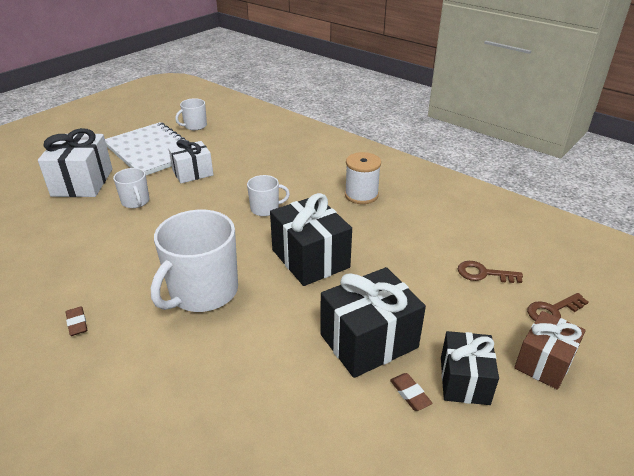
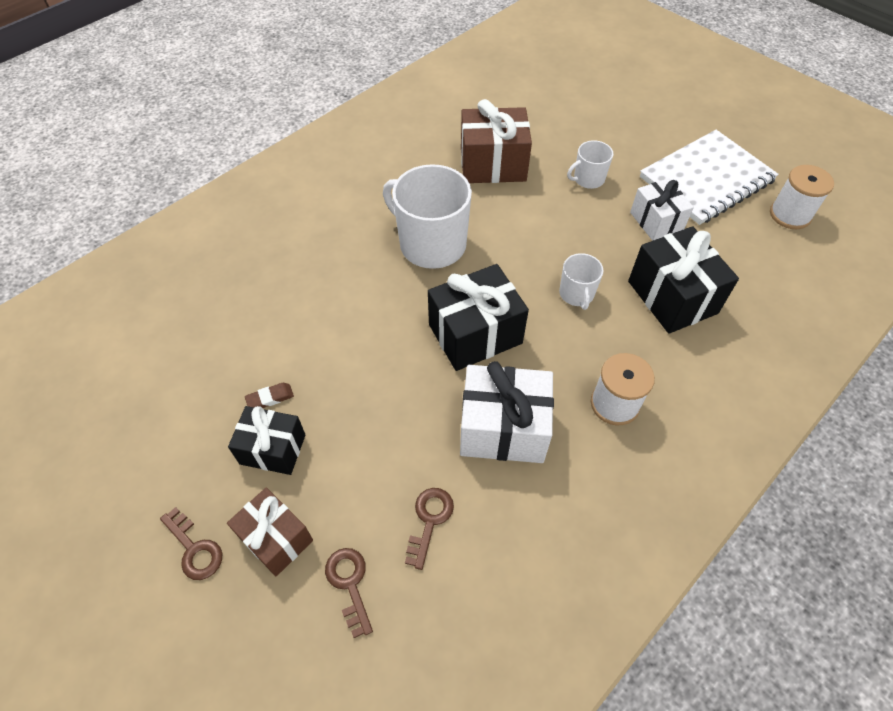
camera: 95 degrees right, 20 degrees up
(77, 323) = (402, 167): brown eraser -> none
(82, 182) = (625, 133): white gift -> white gift (503, 428)
(97, 255) = (493, 165): none -> brown gift
(195, 126) = (790, 215): white mug -> white spool
(368, 341) = (341, 374): black gift -> black gift (672, 297)
(586, 423) = (194, 548): none -> brown key

